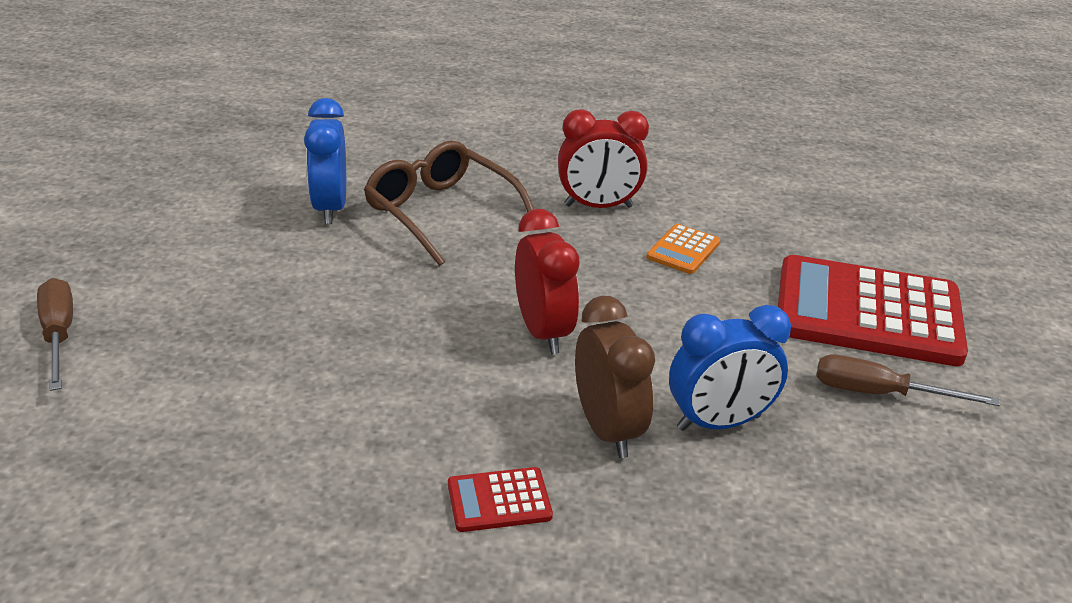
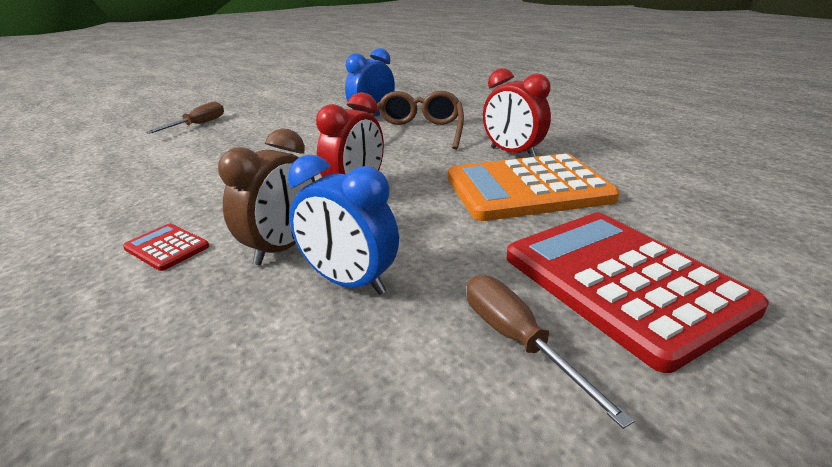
camera: 50 degrees right, 5 degrees down
(683, 250) = (527, 188): orange calculator -> orange calculator, size x2.35

